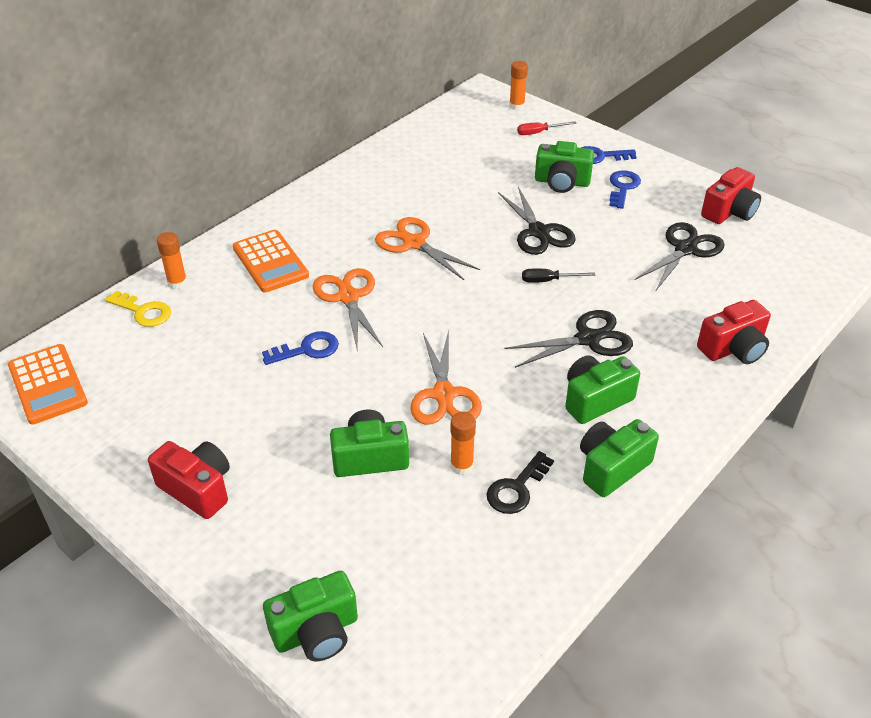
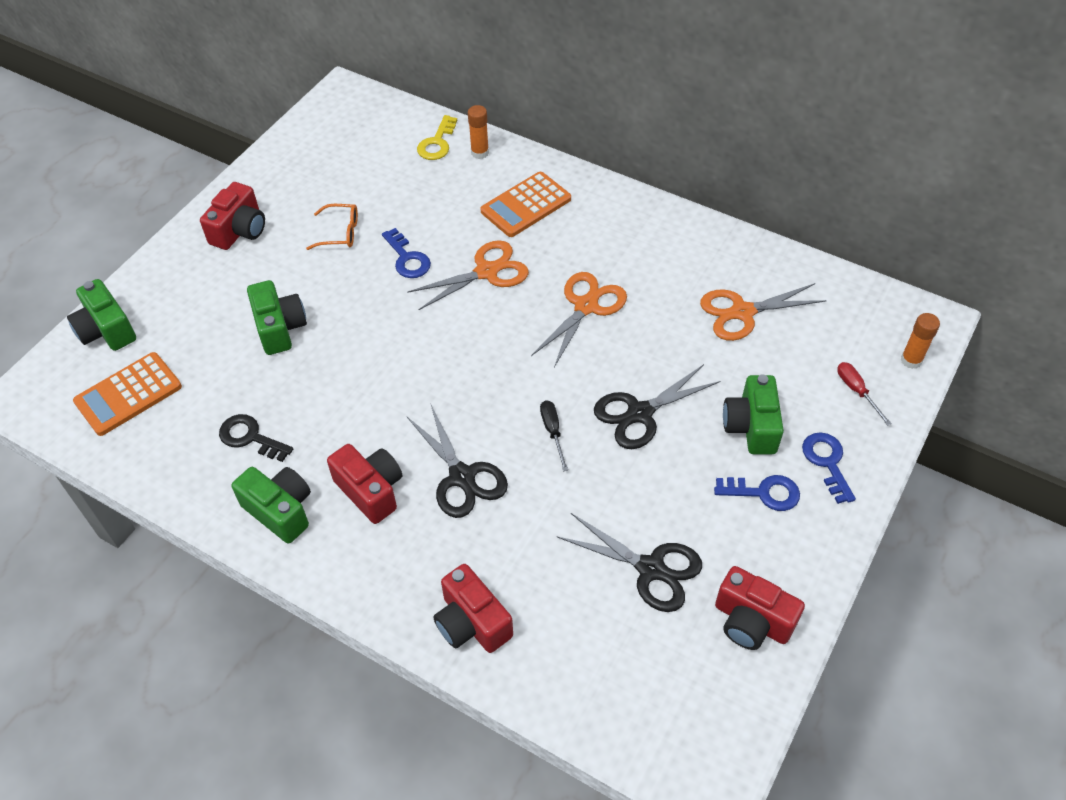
camera: 80 degrees right, 10 degrees up
(47, 384) = (341, 117): orange calculator -> orange calculator (128, 394)
(244, 399) = (340, 233): none -> orange glasses
(444, 394) = (362, 367): orange scissors -> orange scissors (742, 312)
(461, 466) = (274, 393): orange glue stick -> none
(595, 400) = (370, 490): green camera -> red camera

